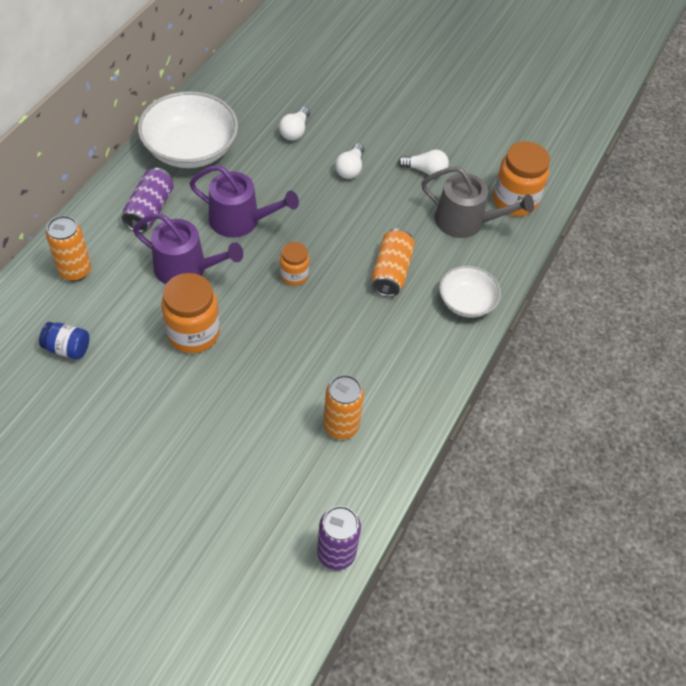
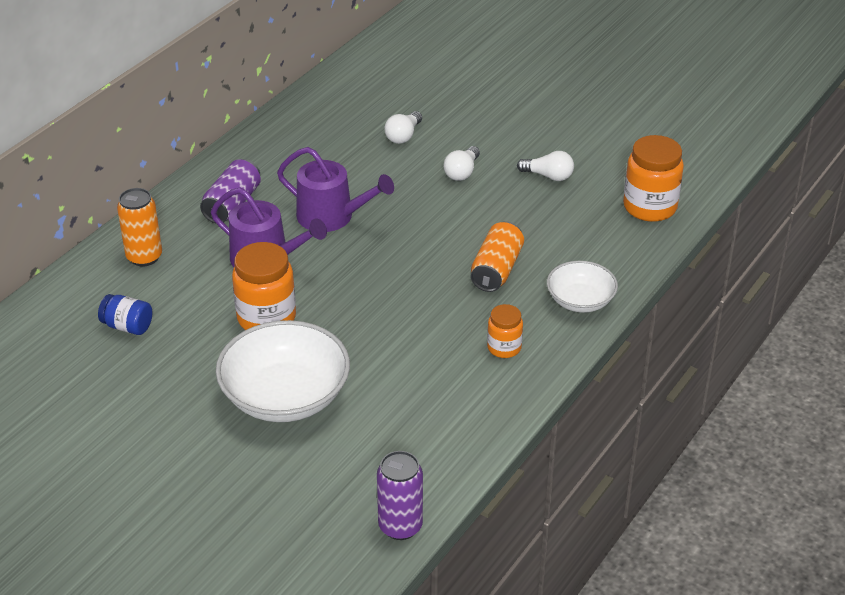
camera: 10 degrees right, 15 degrees down
(190, 149) = (284, 149): white bowl -> white bowl (285, 396)
(294, 275) = (385, 269): orange jar -> orange jar (504, 348)
(341, 426) = (420, 410): orange can -> none
(466, 221) = (589, 225): grey watering can -> none

